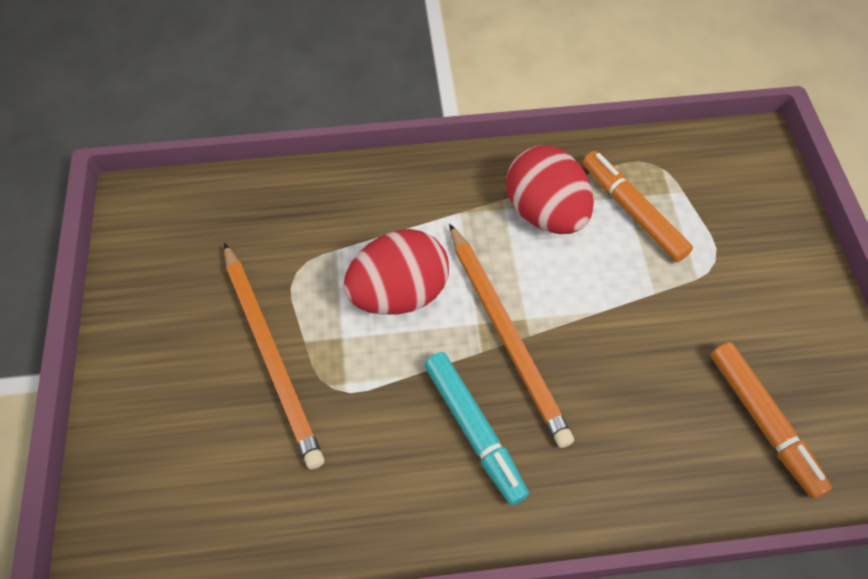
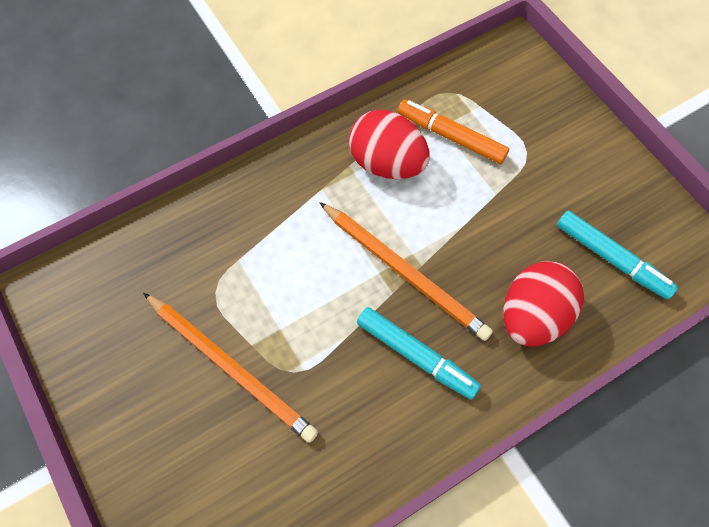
camera: 25 degrees left, 5 degrees up
(399, 293) = (307, 274): red egg -> red egg (533, 316)
(763, 422) = (611, 258): orange marker -> turquoise marker

